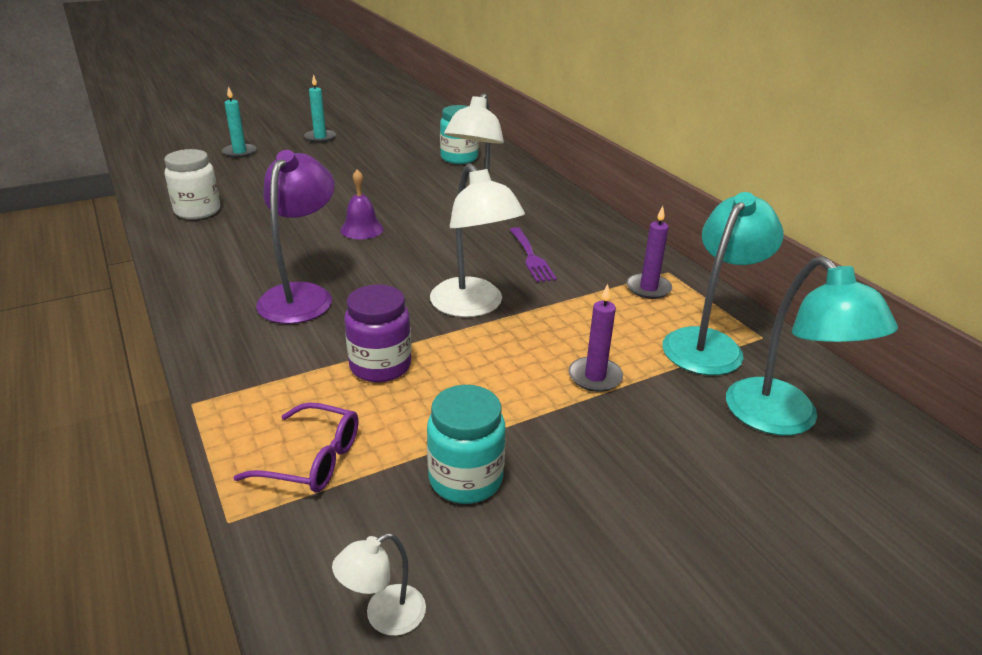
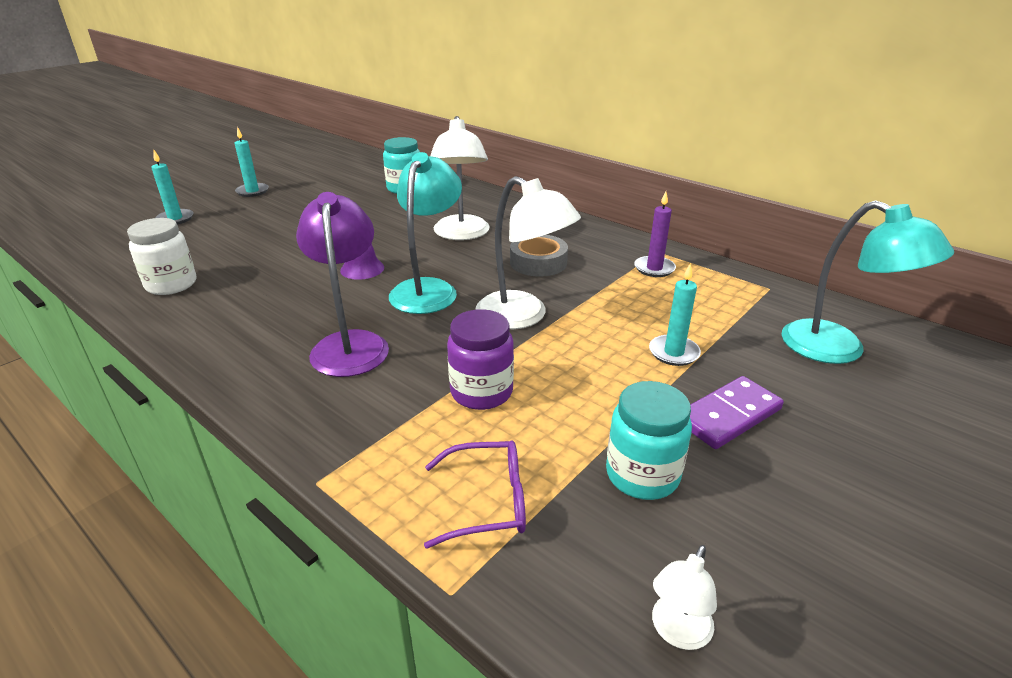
camera: 20 degrees left, 0 degrees up
(531, 257) = (538, 262): purple fork -> grey tape
(595, 377) = (673, 353): purple candle -> turquoise candle
(598, 450) = (728, 415): none -> purple domino
(709, 343) = (736, 303): turquoise lamp -> turquoise lamp (428, 289)

